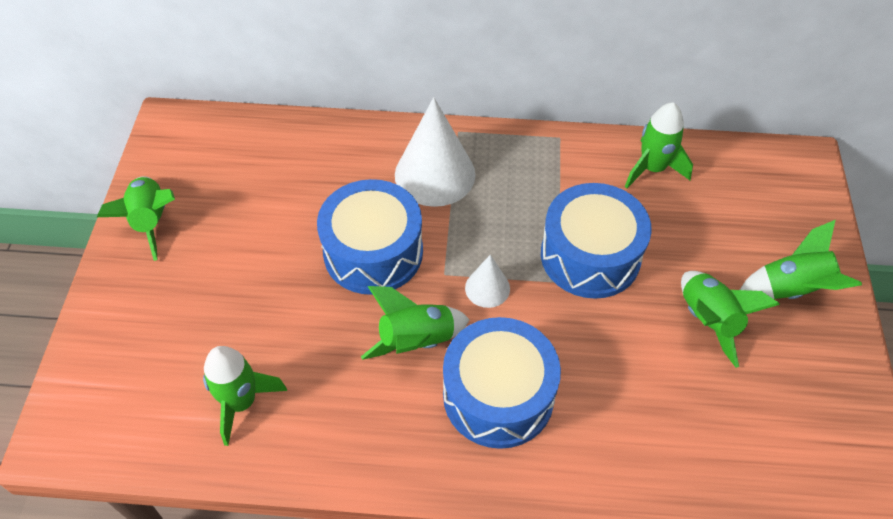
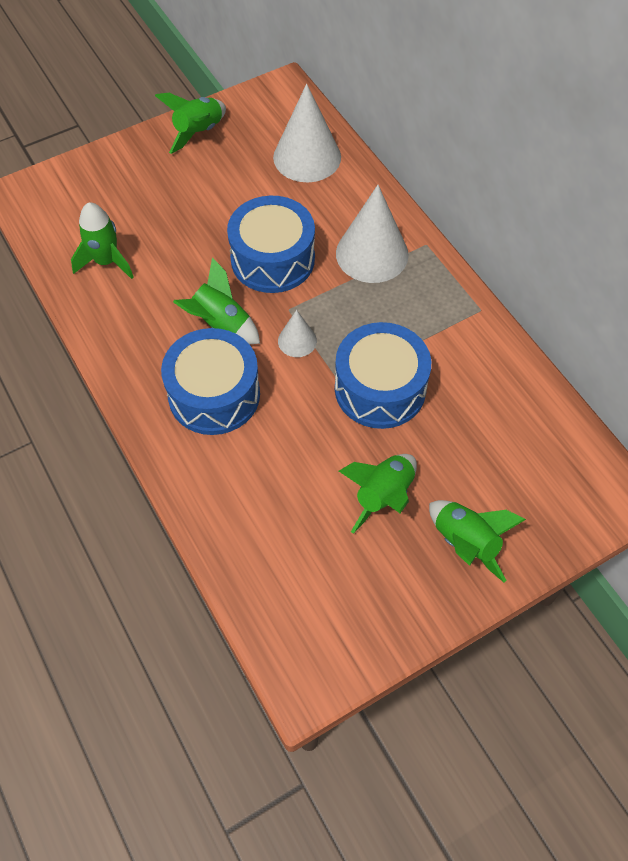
camera: 55 degrees right, 5 degrees up
(275, 155) = (307, 157): none -> white cone
(652, 168) = (506, 387): green rocket -> none

